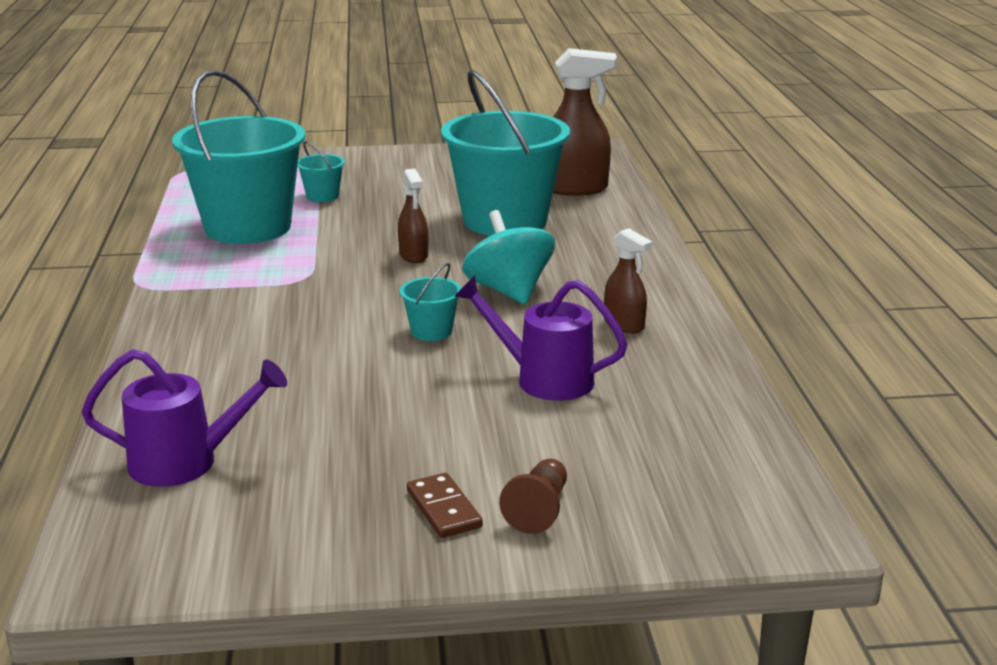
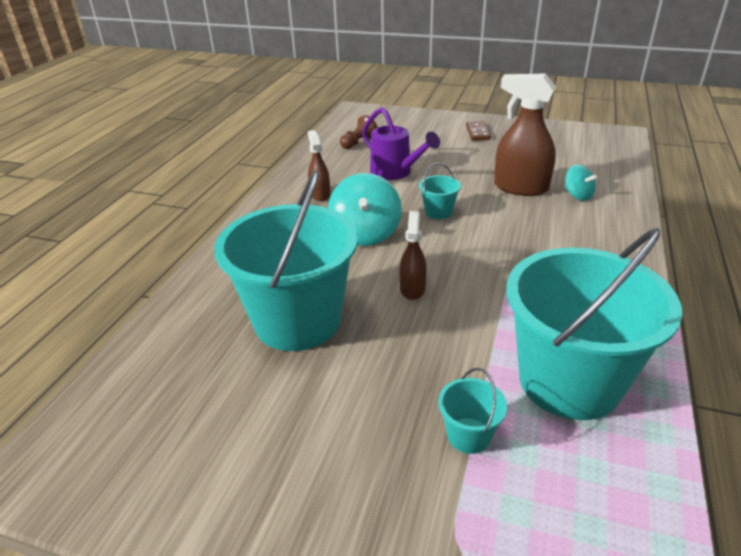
camera: 155 degrees left, 10 degrees up
(187, 462) = (590, 165): purple watering can -> none
(221, 393) = (577, 195): none -> turquoise spinning top
(539, 510) = (440, 127): brown pawn -> brown pawn (358, 143)
(575, 188) = (174, 363): brown spray bottle -> brown spray bottle (520, 188)

